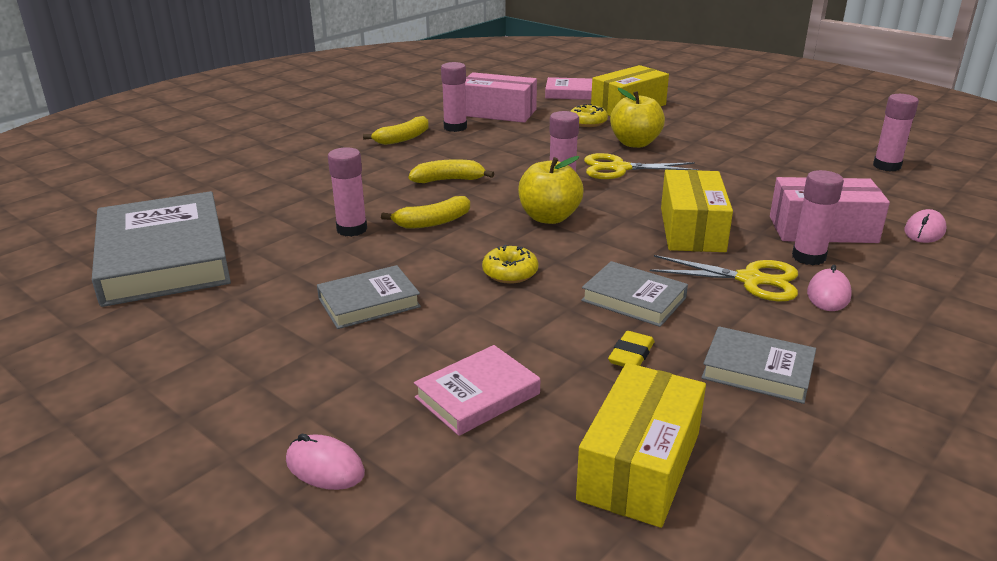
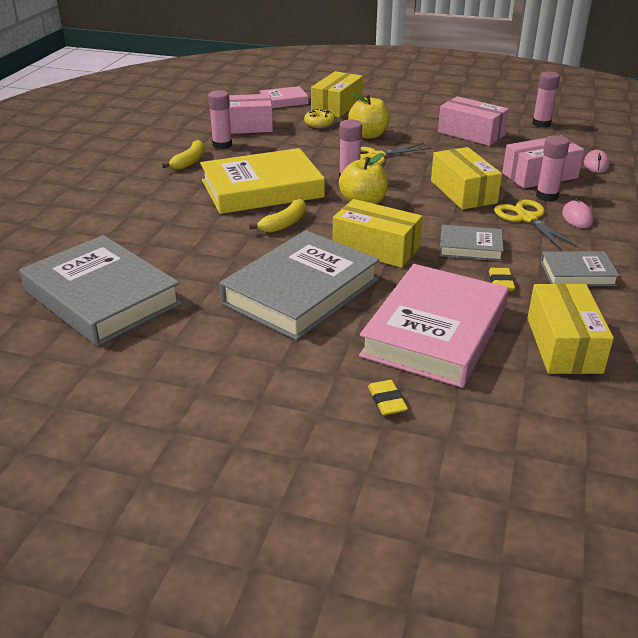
camera: 25 degrees left, 5 degrees up
(325, 467) = (387, 401): pink mouse -> yellow eraser
(352, 229) = (229, 242): pink glue stick -> none
(369, 302) = (301, 291): grey book -> grey book, size x2.00
(448, 180) = (262, 189): yellow banana -> yellow book
(477, 396) = (435, 332): pink book -> pink book, size x2.00
(510, 273) = (376, 248): yellow donut -> yellow box
(751, 280) = (527, 218): yellow scissors -> yellow scissors turned 105 degrees counterclockwise
(772, 162) = (471, 133): none -> pink box

